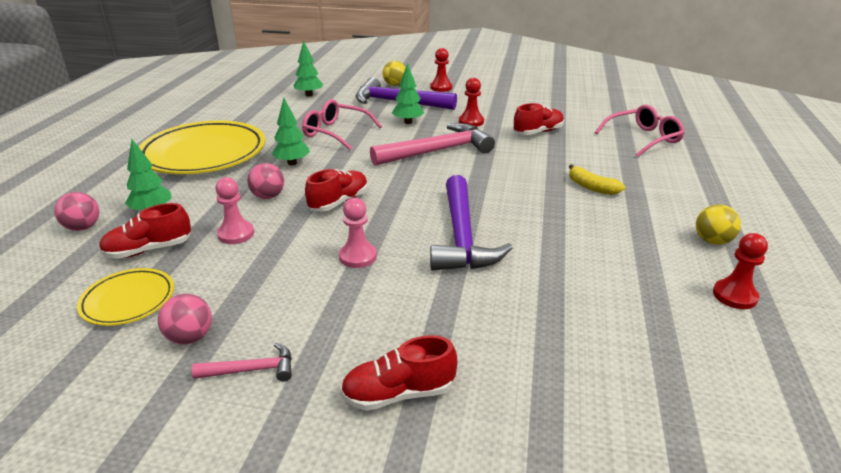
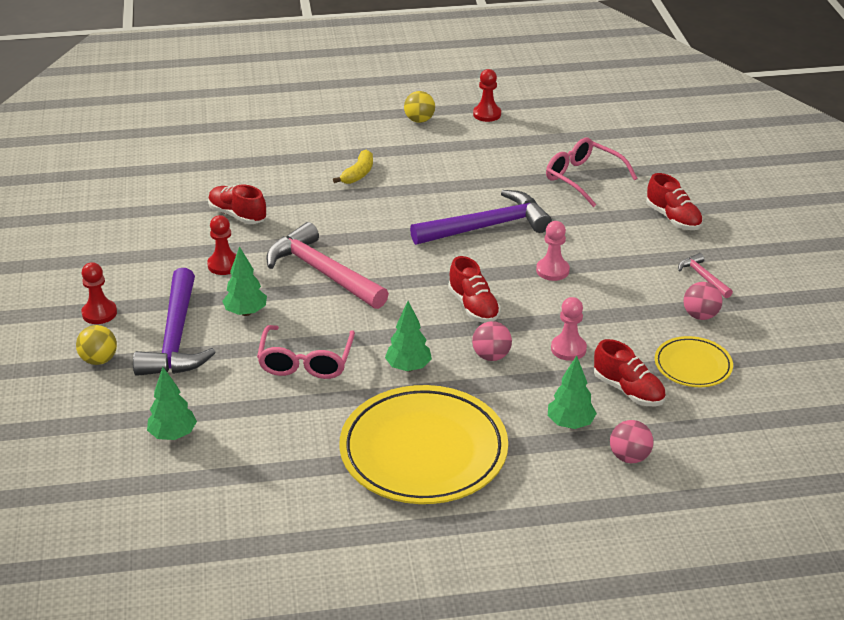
camera: 110 degrees left, 5 degrees up
(339, 202) = (473, 307): red shoe -> red shoe turned 135 degrees counterclockwise
(643, 138) = (227, 152): pink glasses -> pink glasses (583, 178)

